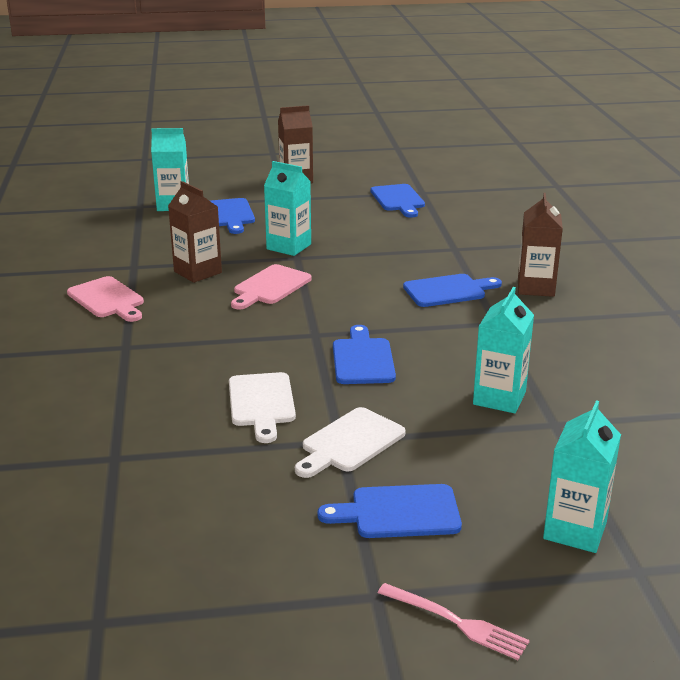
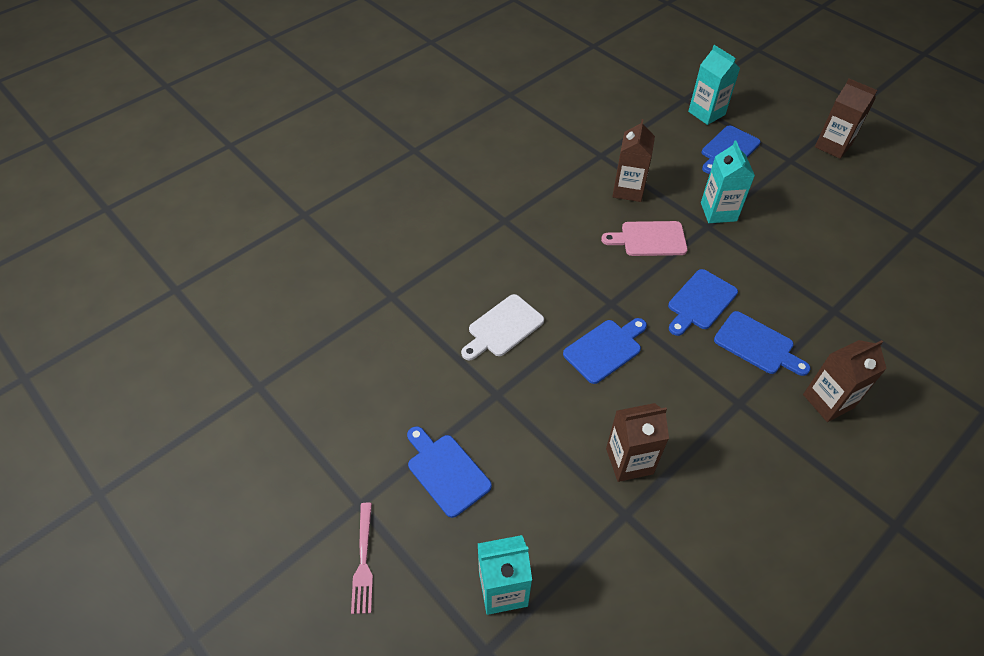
camera: 55 degrees right, 25 degrees up
(108, 299) = (549, 173): pink cutting board -> none
(350, 442) = (499, 401): white cutting board -> none
(398, 199) = (879, 226): blue cutting board -> blue cutting board (700, 302)
(499, 398) = (629, 461): turquoise carton -> brown carton

